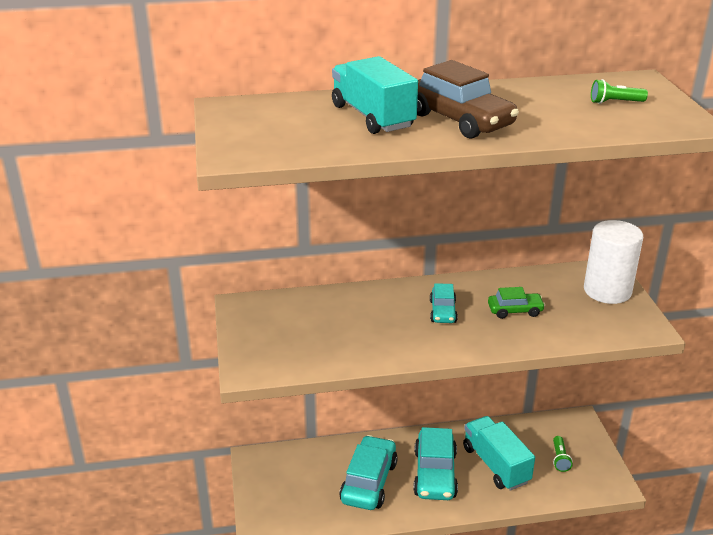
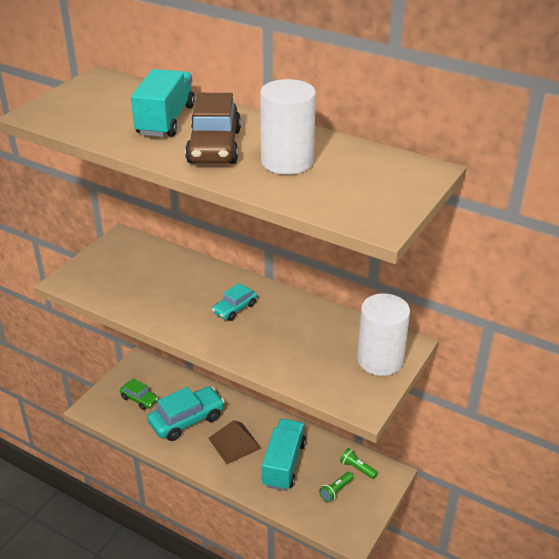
camera: 40 degrees right, 5 degrees up
(435, 474) = (234, 443): turquoise car -> brown pyramid
(515, 311) = (285, 336): green car -> green car (139, 399)
(539, 109) = (287, 162): none -> white cylinder
(615, 102) = (359, 180): green flashlight -> green flashlight (357, 468)

